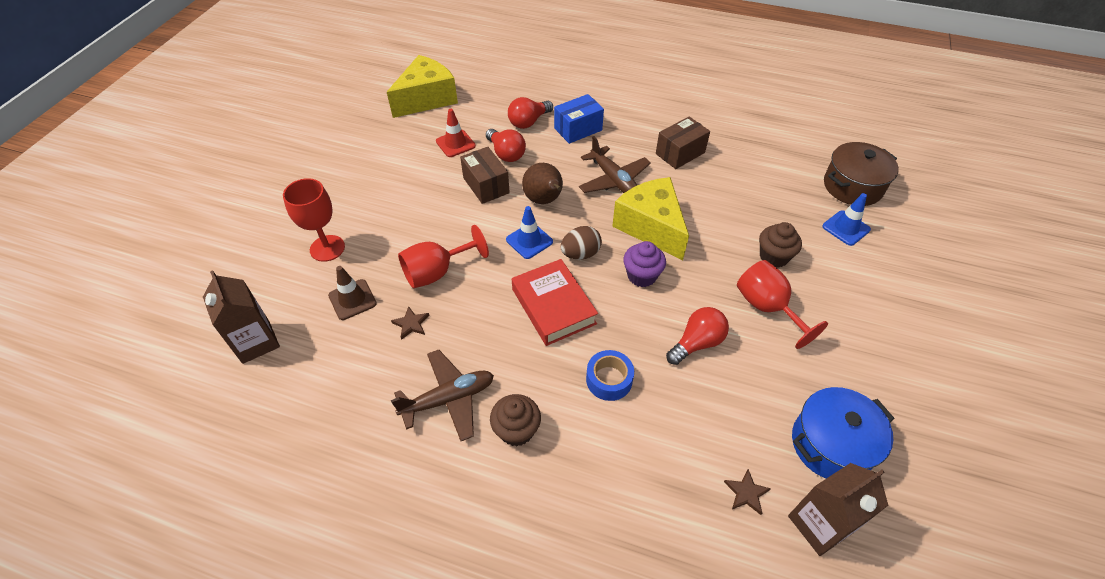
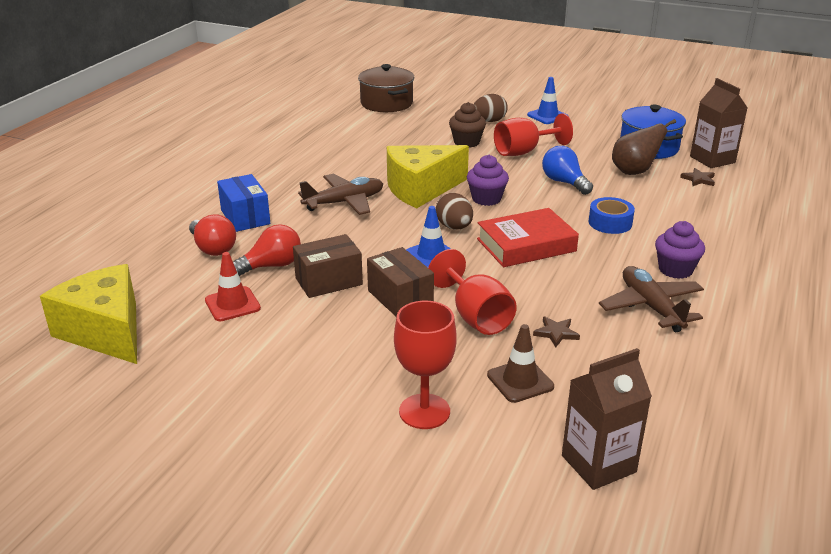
camera: 85 degrees left, 20 degrees down
(516, 430) = (675, 270): brown cupcake -> purple cupcake
(544, 200) = (367, 243): brown pear -> brown pear (634, 172)
(680, 153) = (314, 165): brown box -> brown box (400, 298)
(697, 343) = (564, 182): red light bulb -> blue light bulb
(843, 275) = (489, 121): none -> brown egg
(846, 228) = (436, 113): blue traffic cone -> blue traffic cone (547, 116)

